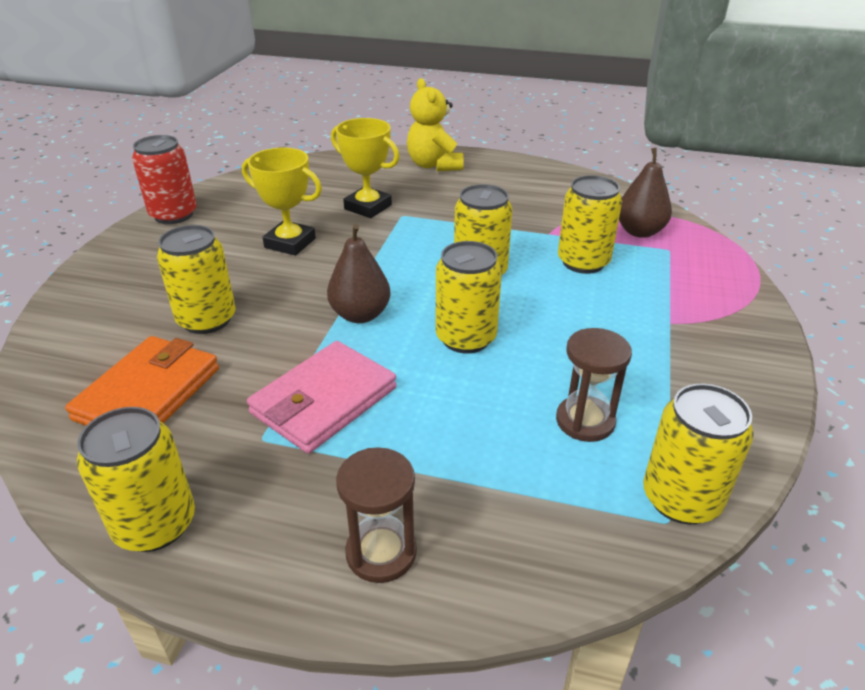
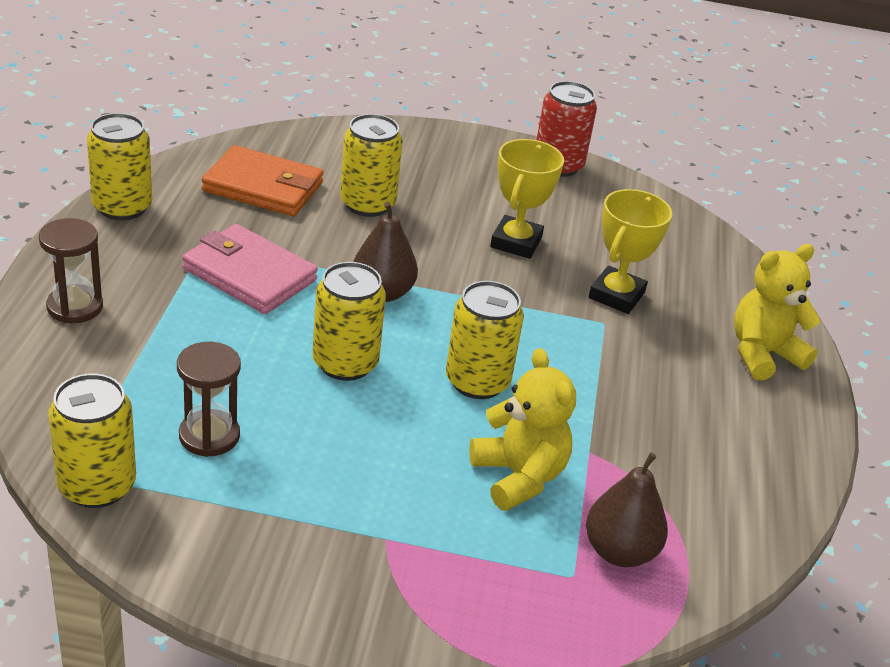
camera: 80 degrees right, 0 degrees up
(583, 262) = (518, 476): yellow can -> yellow teddy bear

